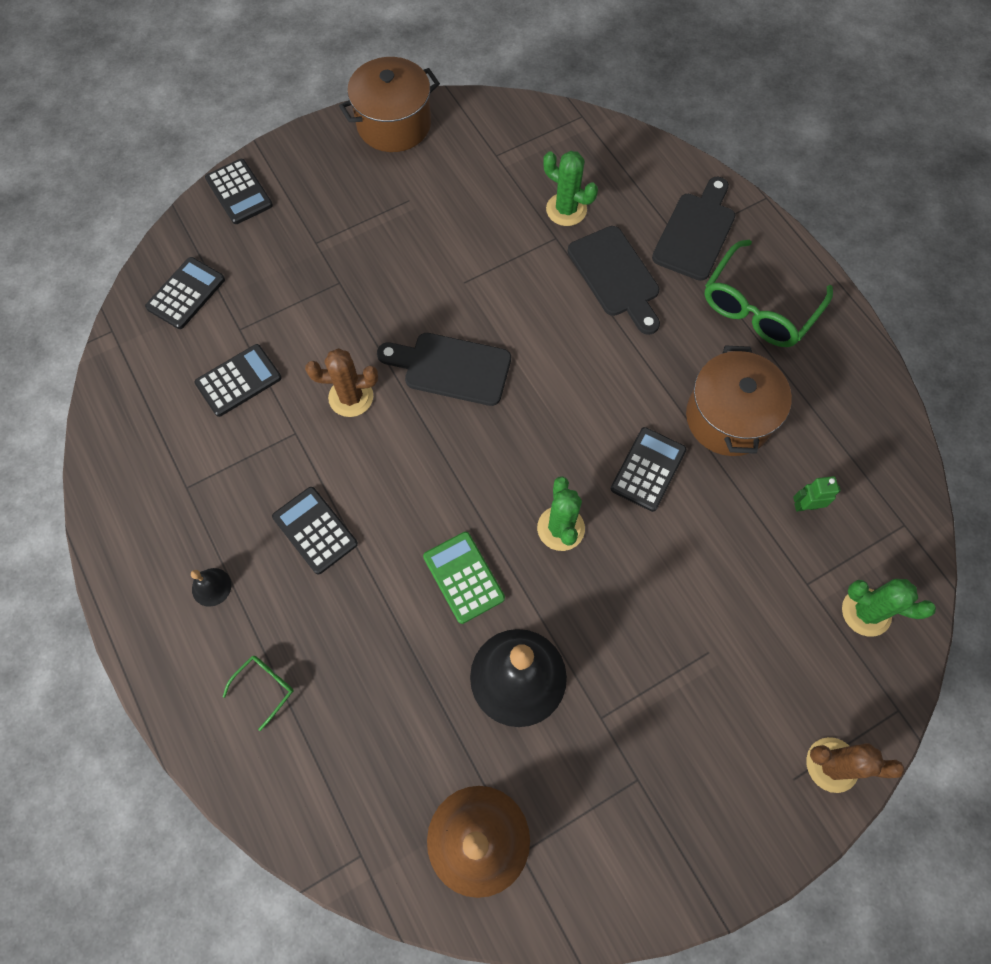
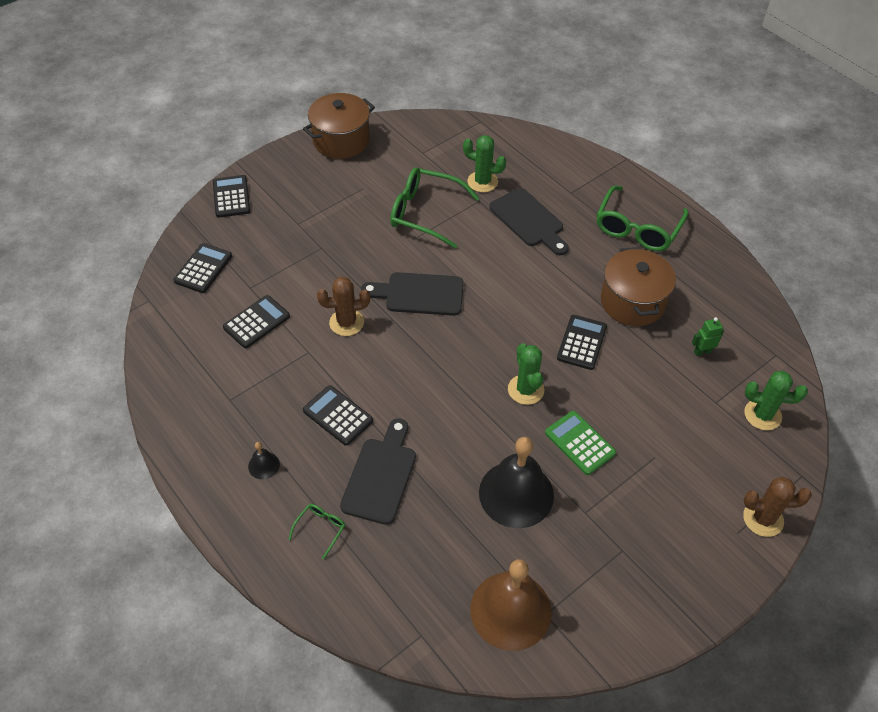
camera: 10 degrees left, 15 degrees down
(239, 192) = (231, 197): black calculator -> black calculator turned 150 degrees counterclockwise
(463, 577) = (459, 432): green calculator -> green calculator (579, 443)
(482, 247) = (425, 213): none -> green glasses
(695, 232) = (580, 186): black cutting board -> black cutting board (380, 476)

